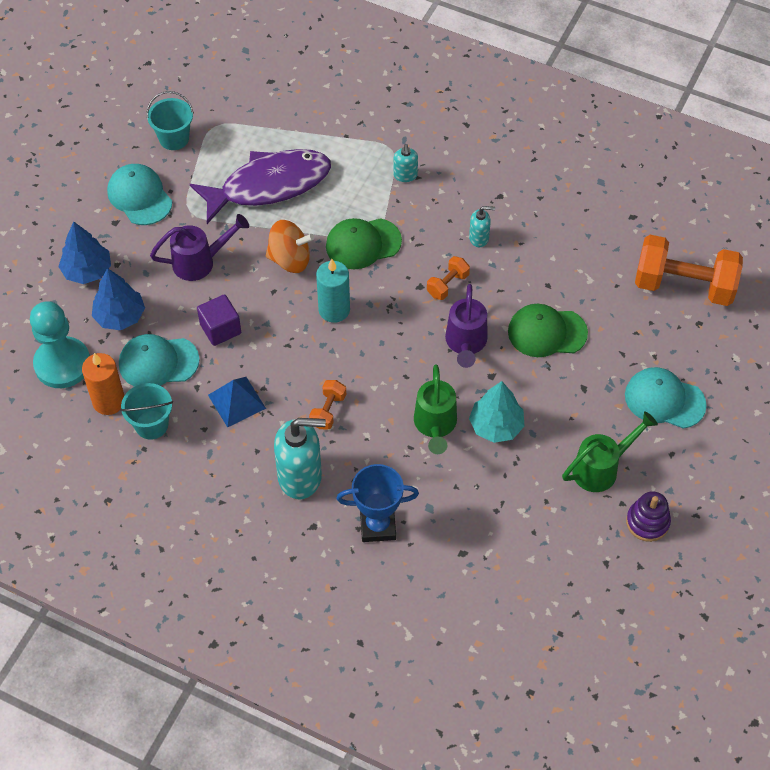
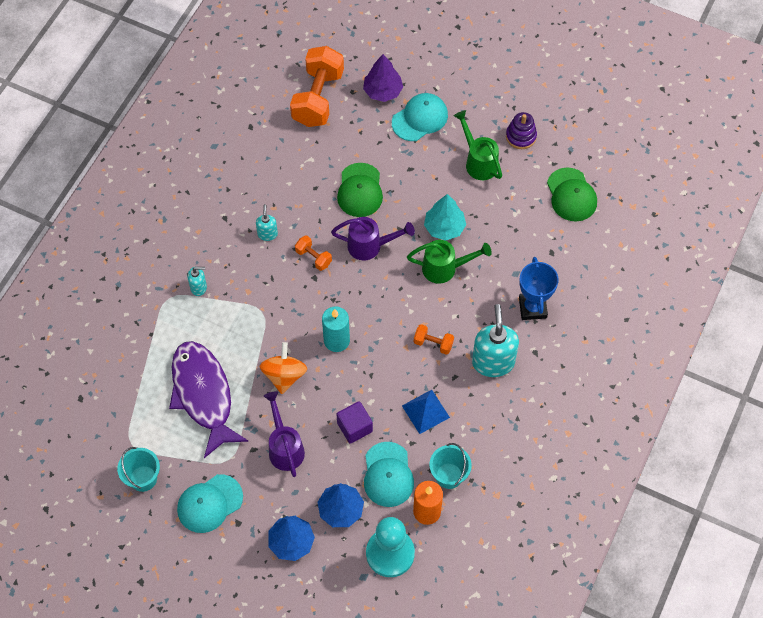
camera: 90 degrees left, 5 degrees up
(363, 244) = (270, 319): green cap -> green cap (571, 195)
(664, 400) = (420, 118): turquoise cap -> turquoise cap turned 150 degrees counterclockwise
(703, 357) = (383, 91): none -> purple tree

